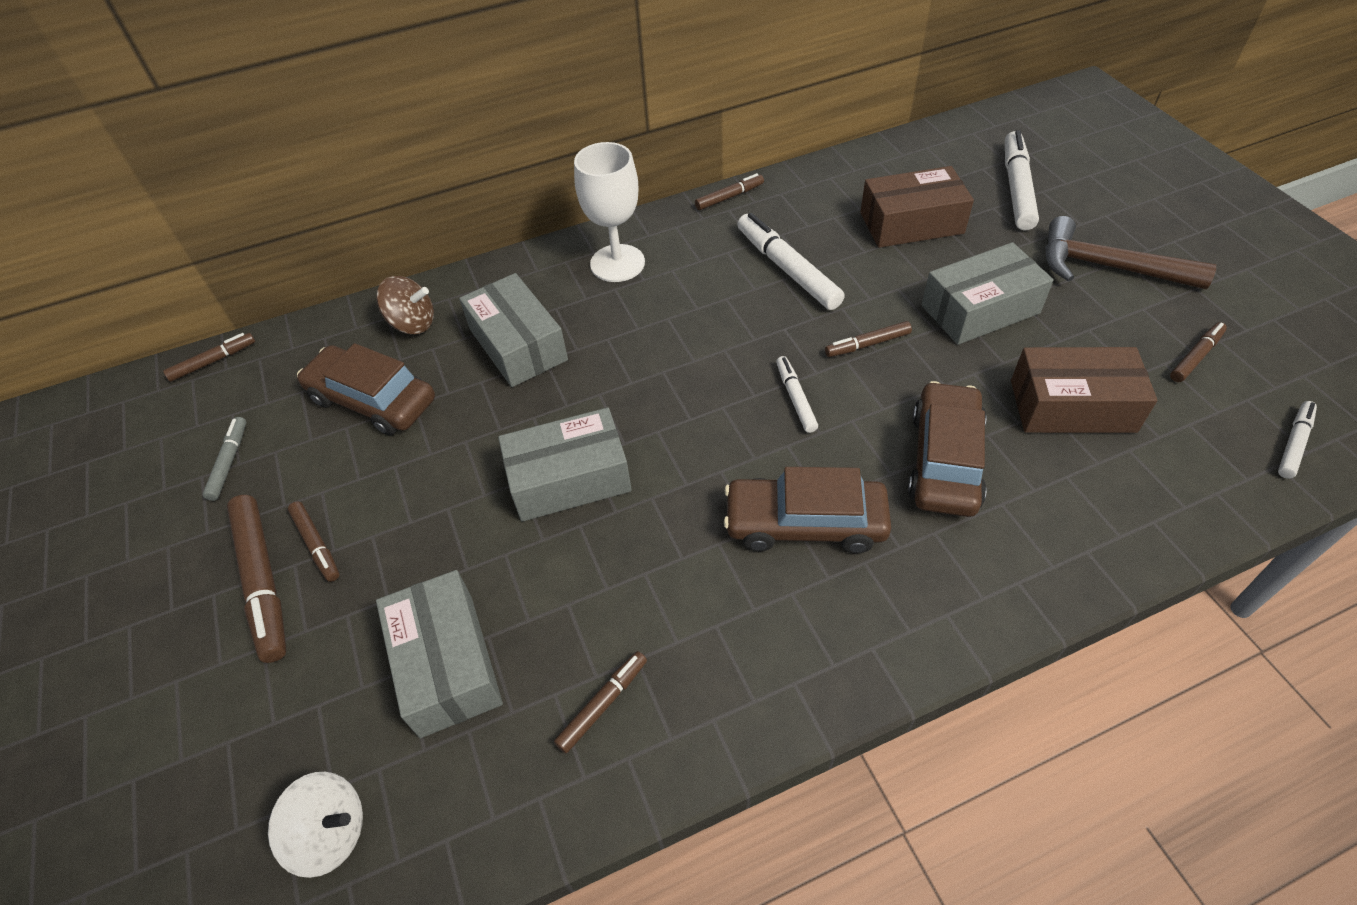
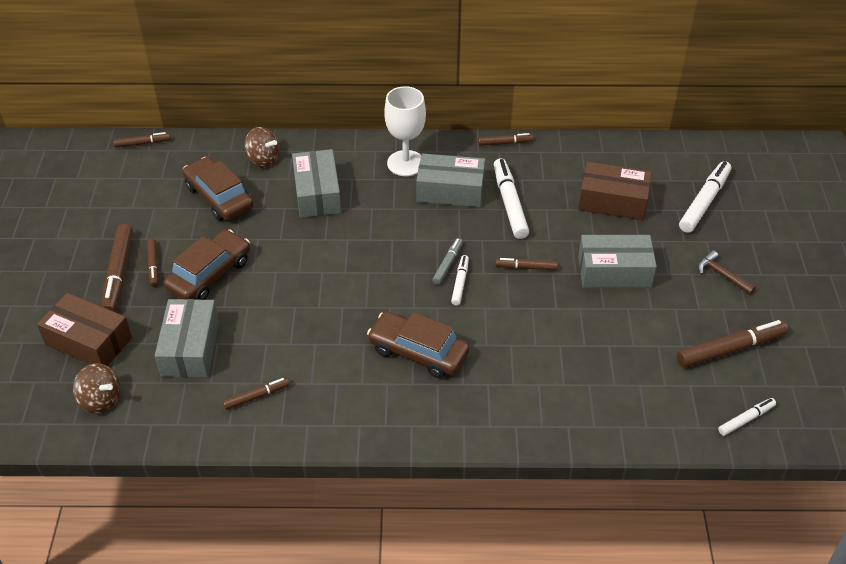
camera: 20 degrees right, 5 degrees down
(229, 462) = (128, 205): grey marker -> grey marker (447, 264)
(331, 832) = (101, 400): white spinning top -> brown spinning top
(569, 478) = (303, 280): grey box -> grey box (450, 190)
(944, 460) = (523, 349): brown car -> brown car (209, 274)
(1072, 406) = (625, 348): brown box -> brown box (88, 341)
(1108, 267) = (722, 275): brown hammer -> brown hammer, size x0.54
(1195, 357) = (730, 349): brown marker -> brown marker, size x1.81

